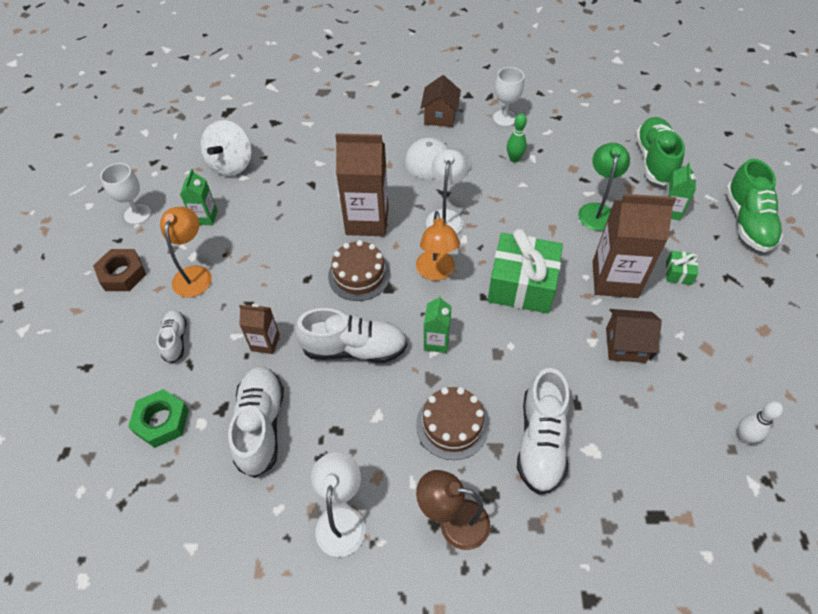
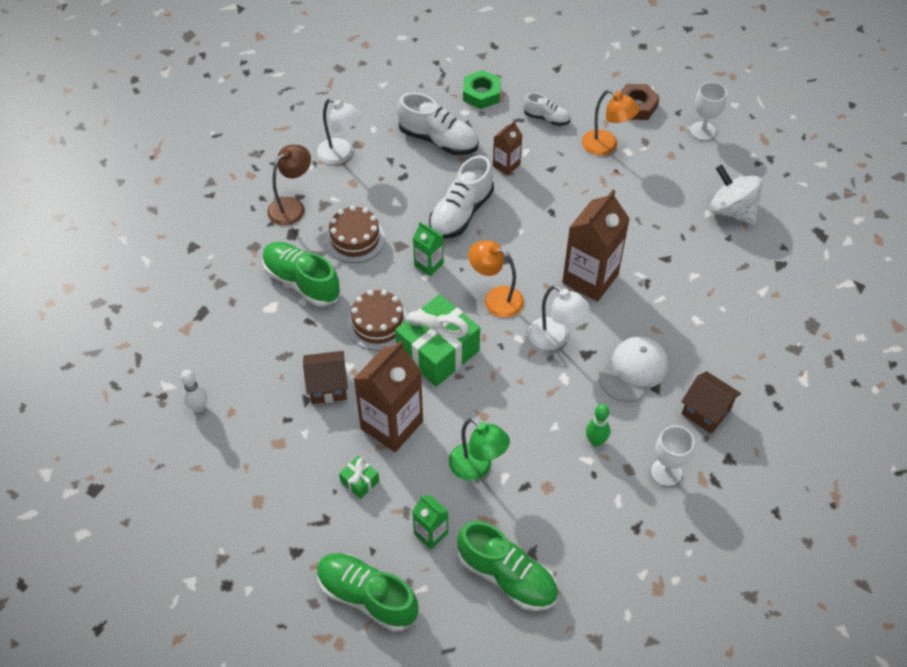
camera: 120 degrees right, 0 degrees up
(205, 217) = (670, 172): green carton -> none
(359, 275) = (531, 246): brown cake -> brown cake (378, 324)
(540, 441) = (301, 282): white shoe -> green shoe
(625, 345) = (327, 386): brown house -> brown house turned 45 degrees clockwise

